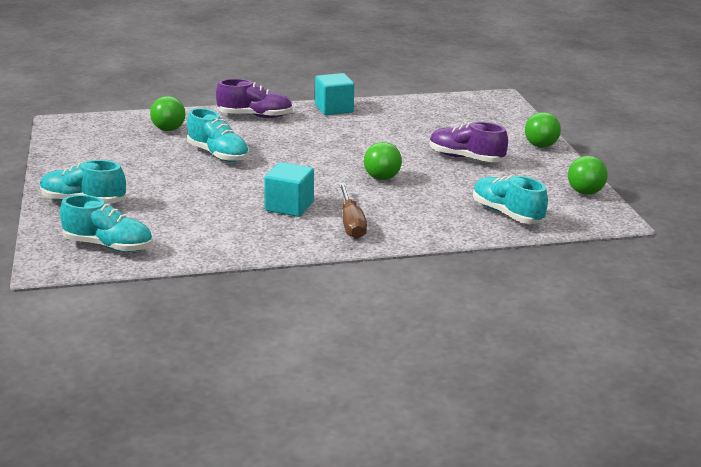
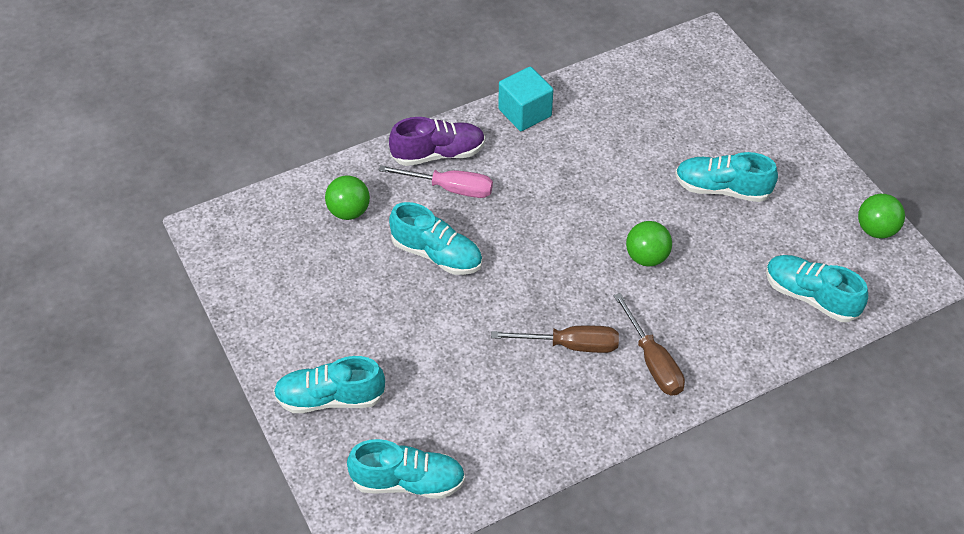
camera: 15 degrees left, 25 degrees up
(251, 130) = (450, 188): none -> pink screwdriver
(289, 206) = (570, 345): turquoise cube -> brown screwdriver
(466, 158) = (722, 189): purple shoe -> turquoise shoe
(540, 146) = (794, 141): green ball -> none

